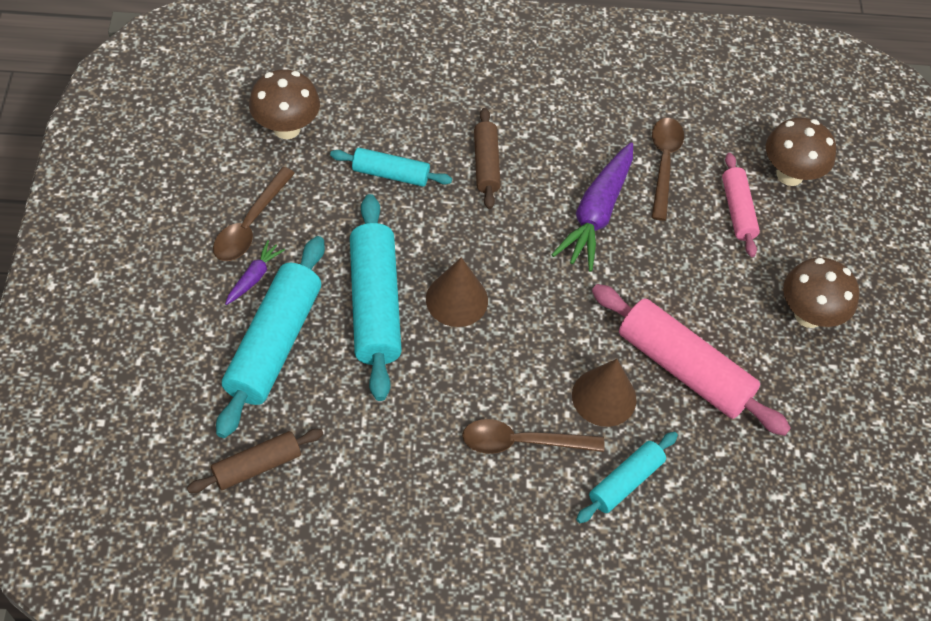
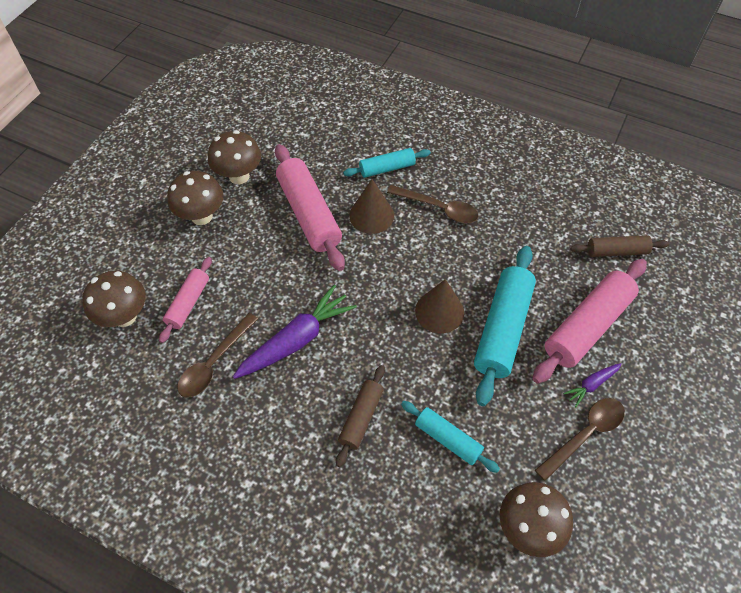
camera: 150 degrees left, 0 degrees up
(274, 344) = (587, 326): turquoise rolling pin -> pink rolling pin
(810, 389) = (239, 176): none -> brown mushroom

